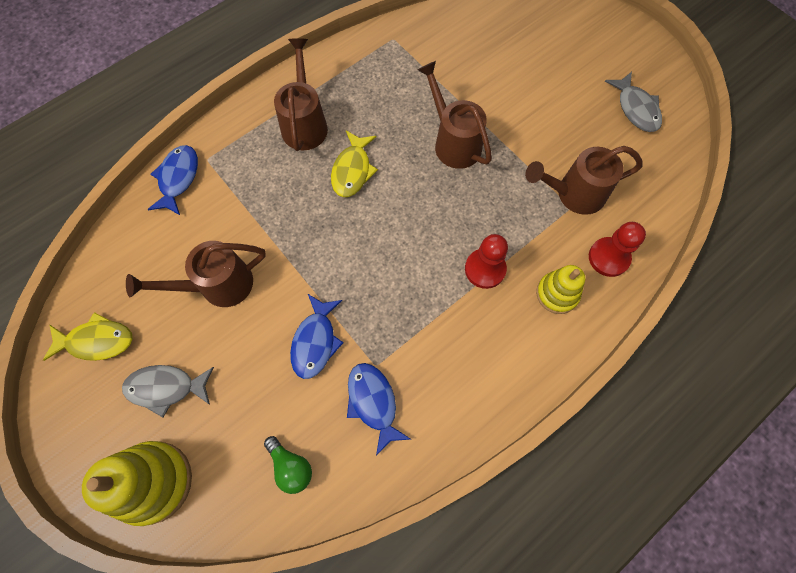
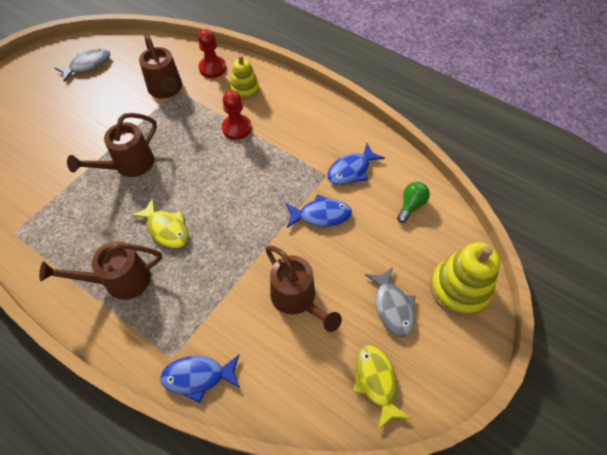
camera: 105 degrees left, 10 degrees down
(352, 170) = (166, 229): yellow fish -> yellow fish turned 45 degrees clockwise

